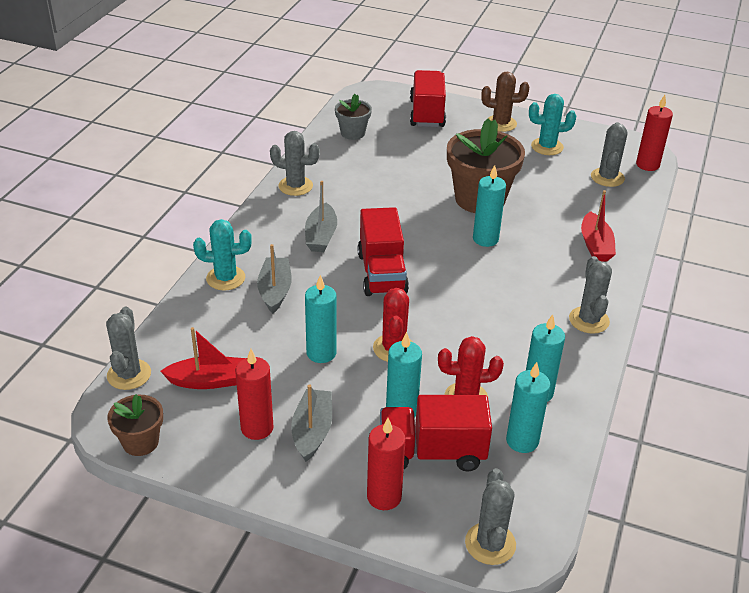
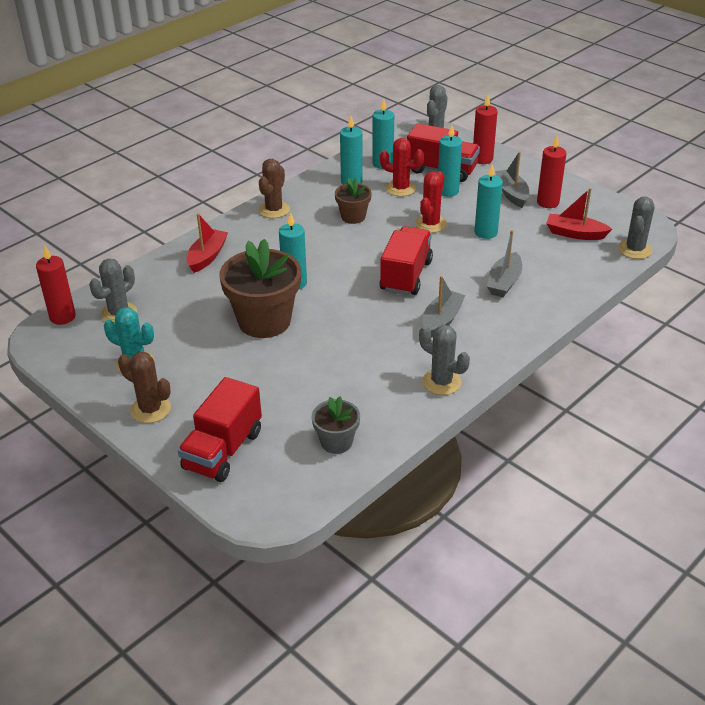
camera: 155 degrees left, 0 degrees up
(140, 442) = (627, 211): brown flower pot -> brown flower pot (353, 217)
(225, 278) = (544, 302): turquoise cactus -> none
(312, 431) = (511, 194): grey boat -> grey boat turned 135 degrees clockwise
(589, 320) = (274, 210): grey cactus -> brown cactus

